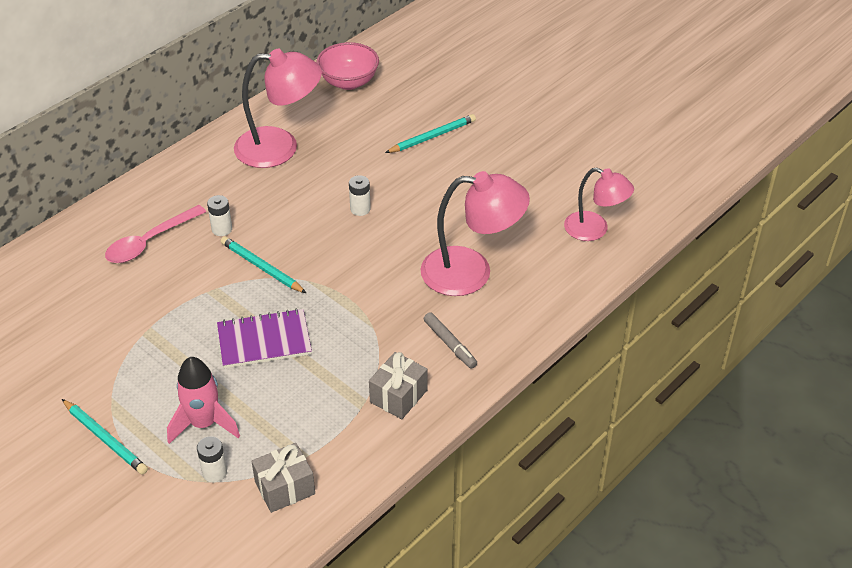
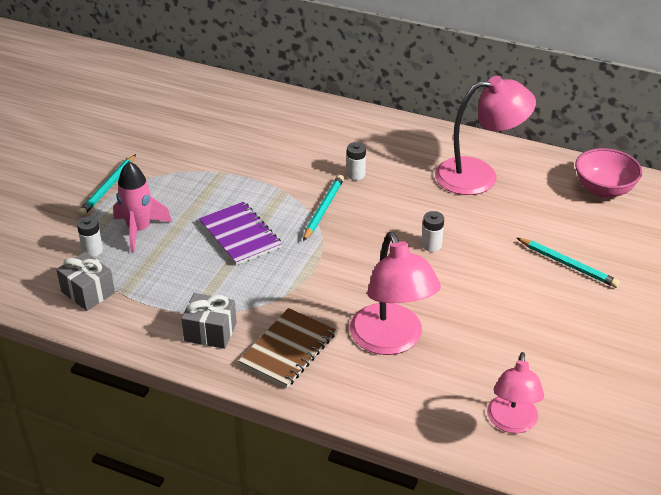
camera: 70 degrees right, 5 degrees down
(149, 242) = (318, 143): pink spoon -> none
(280, 147) = (479, 175): pink lamp -> pink lamp turned 75 degrees counterclockwise
(450, 344) = (288, 349): grey marker -> brown notebook

